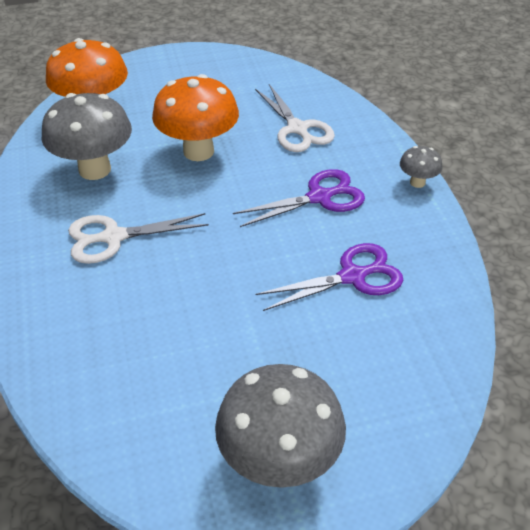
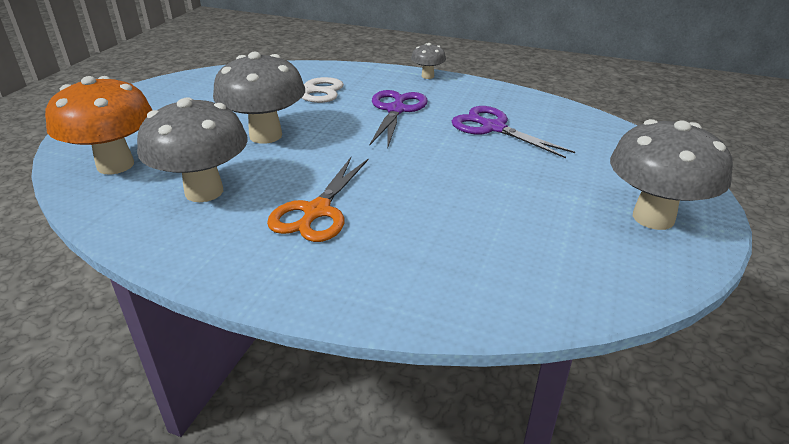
camera: 55 degrees left, 10 degrees down
(114, 237) = (317, 211): white scissors -> orange scissors
(198, 151) = (266, 135): orange mushroom -> grey mushroom
(352, 277) = (493, 128): purple scissors -> purple scissors turned 60 degrees counterclockwise

